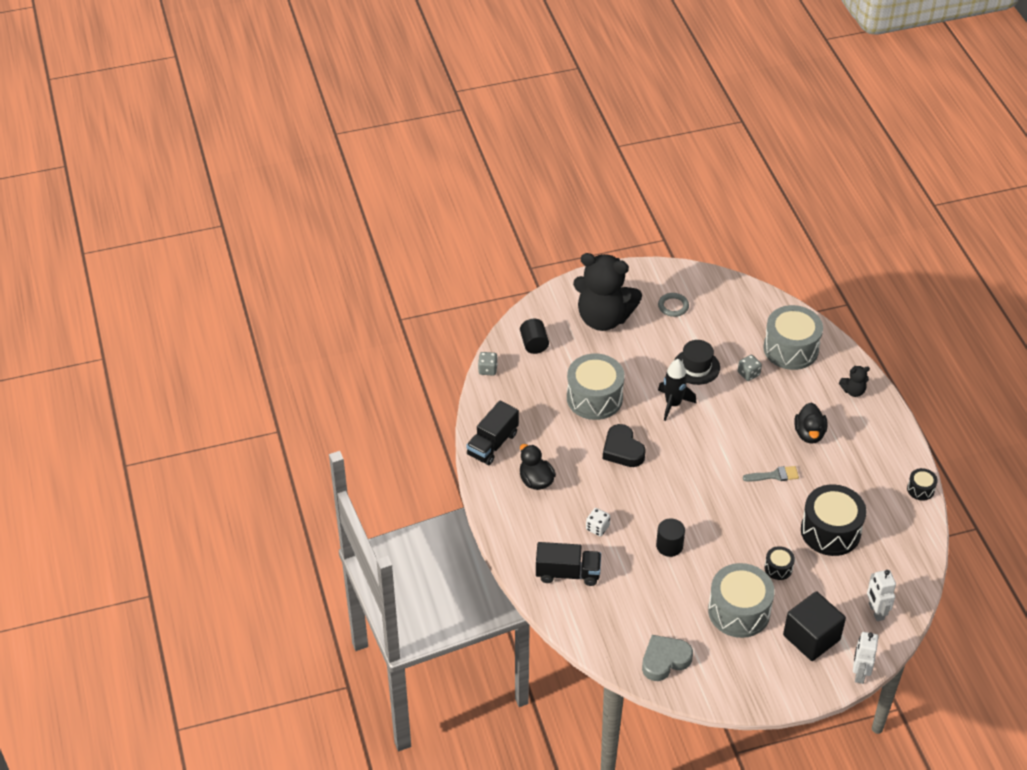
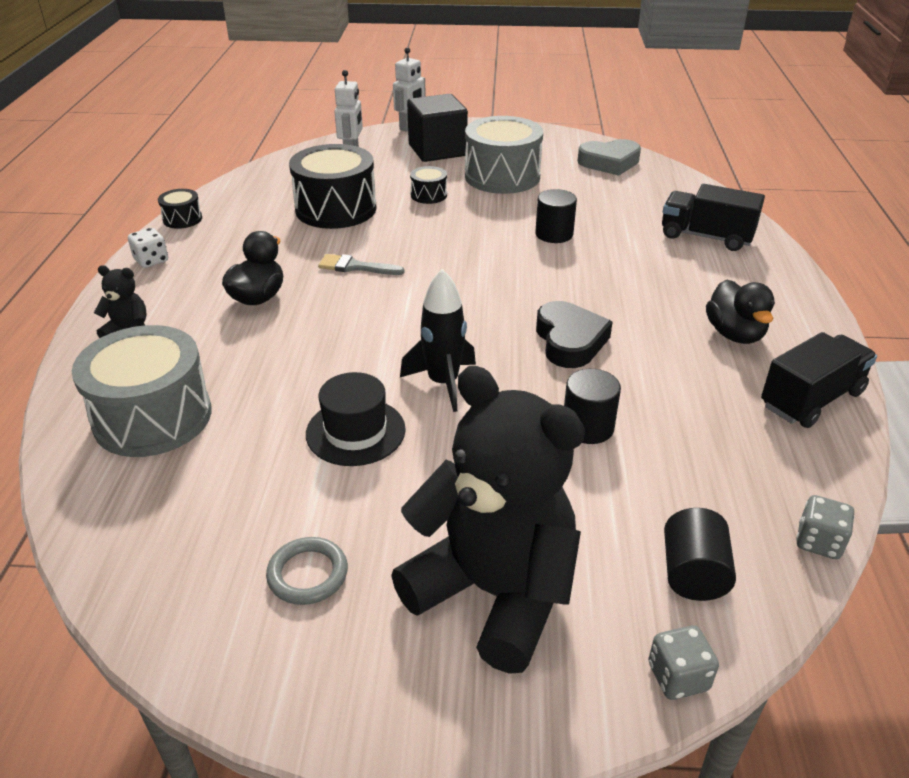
camera: 160 degrees left, 10 degrees down
(594, 398) = (588, 427): grey drum -> black cylinder
(597, 528) = (648, 267): white dice -> white dice (151, 260)
(748, 374) = (270, 396): grey dice -> grey dice (678, 677)

